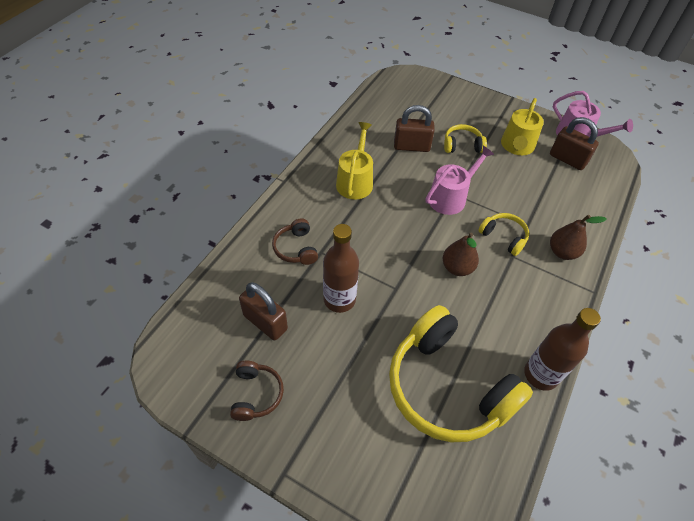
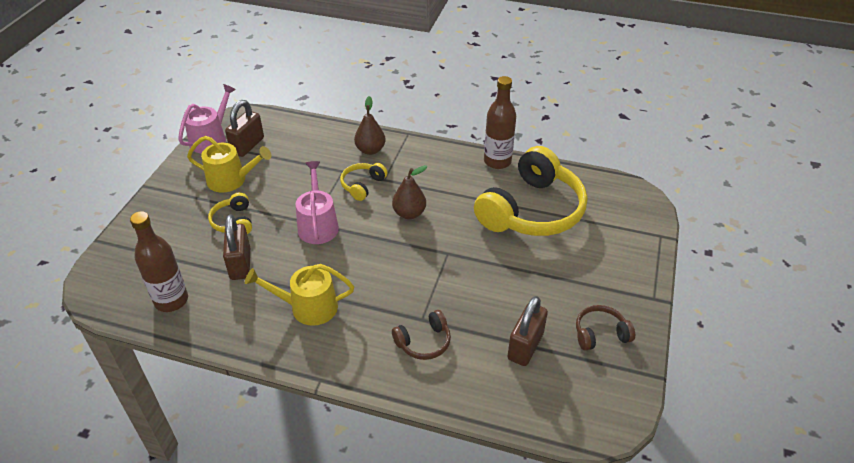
camera: 100 degrees left, 10 degrees down
(339, 299) = (476, 292): brown bottle -> brown bottle (171, 300)
(450, 197) = (318, 225): pink watering can -> pink watering can turned 45 degrees clockwise

